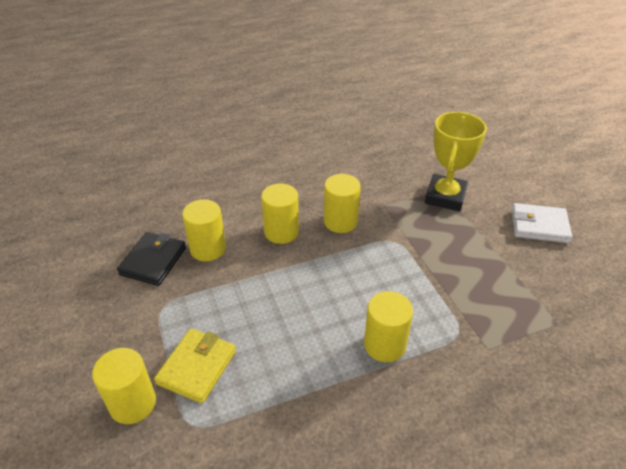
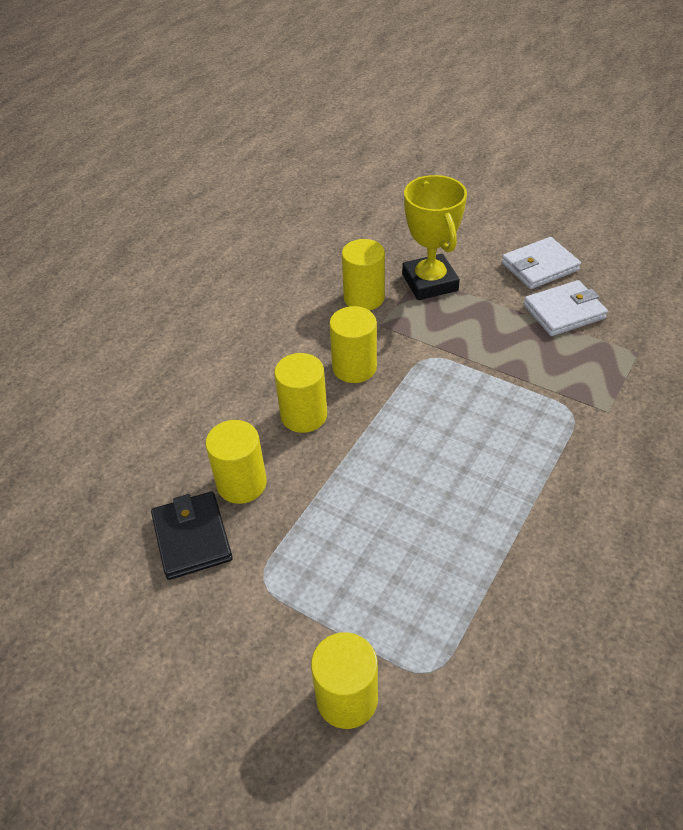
camera: 35 degrees left, 5 degrees up
(197, 367) = (372, 614): yellow wallet -> none
(384, 345) = (523, 466): yellow cylinder -> yellow cylinder (364, 298)
(526, 264) = (564, 312): none -> white wallet

